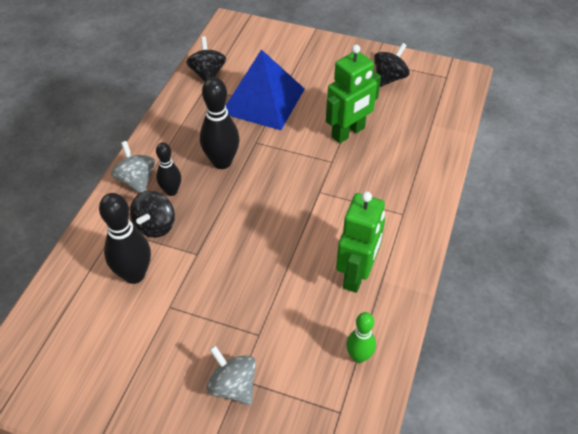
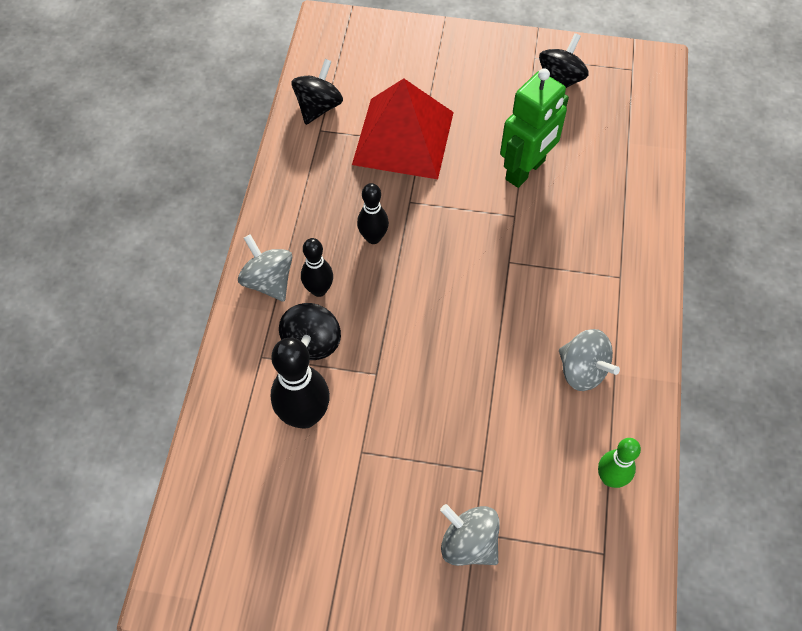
camera: 10 degrees left, 10 degrees up
(207, 74) = (318, 107): black spinning top -> black spinning top turned 45 degrees clockwise
(222, 162) = (373, 237): black bowling pin -> black bowling pin, size x0.61
(263, 100) = (403, 138): blue pyramid -> red pyramid
(356, 275) = (582, 370): green robot -> grey spinning top

